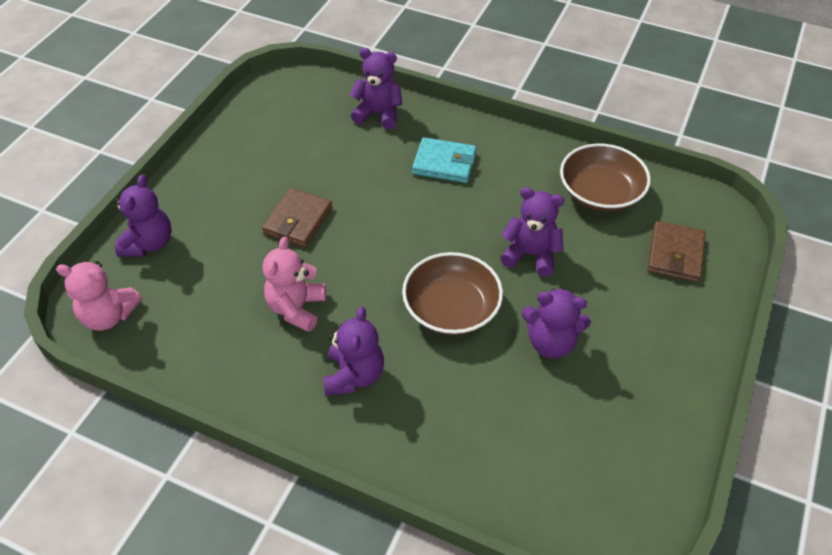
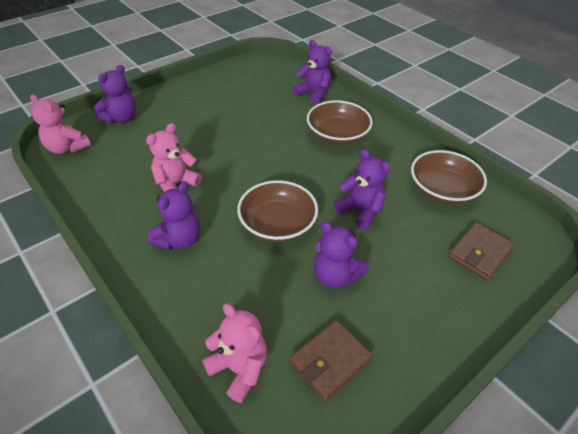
camera: 25 degrees right, 5 degrees down
(298, 220) = (217, 135): brown wallet -> brown wallet (330, 361)
(444, 163) = (337, 134): turquoise wallet -> brown bowl
(519, 484) = (239, 368): none -> pink teddy bear

